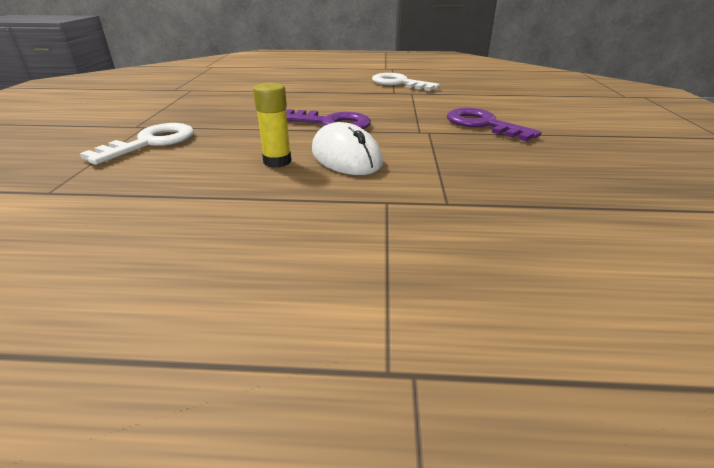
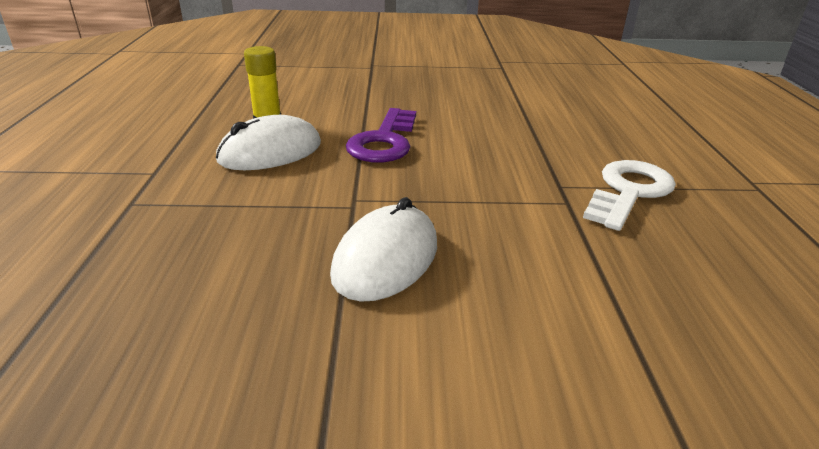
camera: 85 degrees right, 0 degrees up
(151, 143) = (326, 74): white key -> none
(483, 124) = (386, 259): purple key -> white mouse

